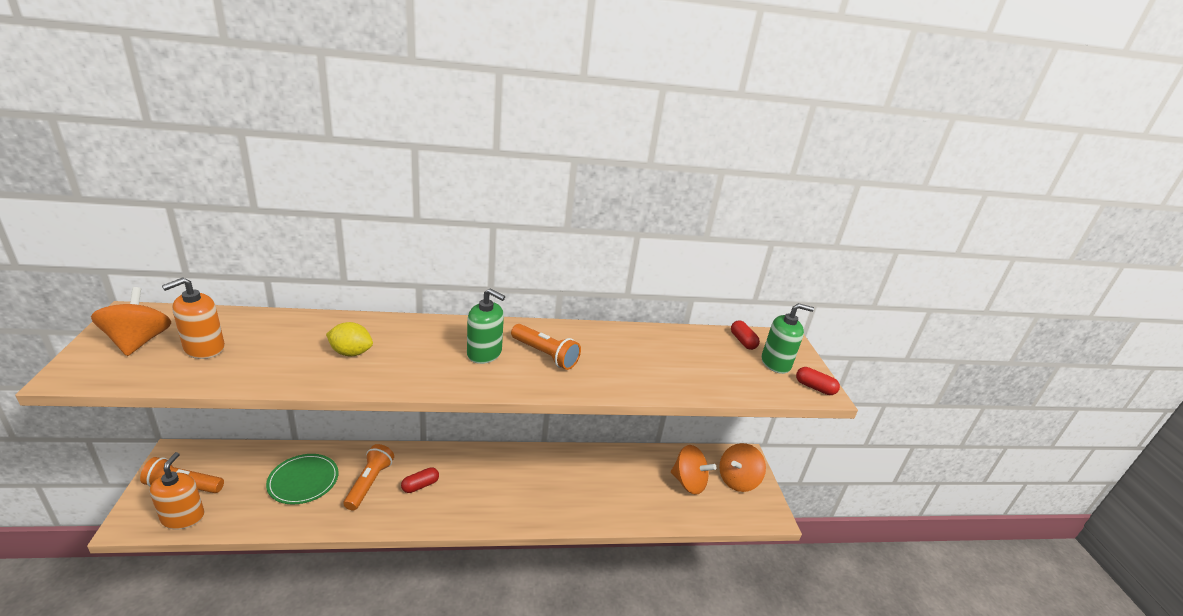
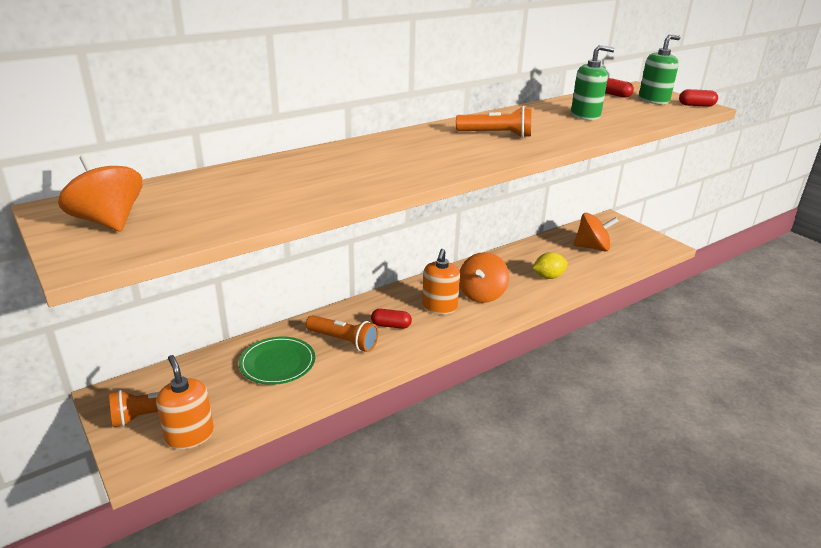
camera: 25 degrees left, 0 degrees up
(204, 348) = (191, 207): orange soap dispenser -> orange soap dispenser (439, 307)
(351, 353) = (339, 173): yellow lemon -> yellow lemon (548, 277)
(369, 483) = (343, 341): orange flashlight -> orange flashlight turned 135 degrees clockwise
(420, 485) = (391, 325): red capsule -> red capsule turned 75 degrees clockwise
(484, 353) = (450, 146): green soap dispenser -> green soap dispenser (585, 115)
(737, 480) = (622, 234): orange spinning top -> orange spinning top (482, 294)

